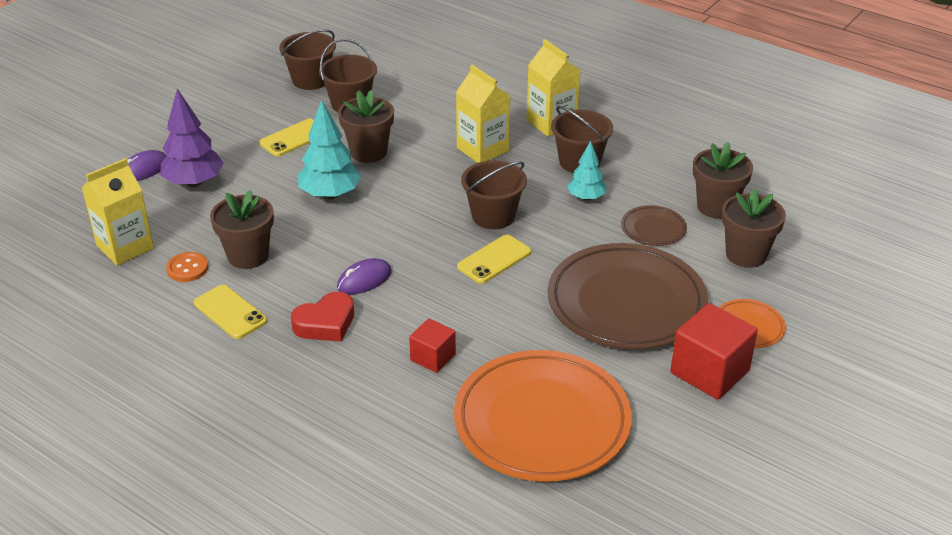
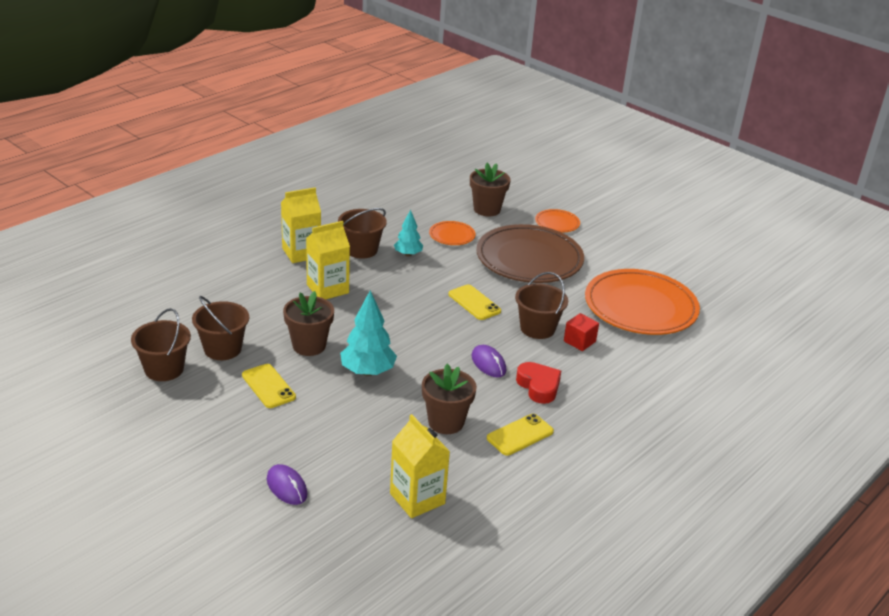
camera: 85 degrees left, 5 degrees down
(187, 268) = (457, 458): orange button -> none
(194, 182) = (322, 452): purple tree -> none
(493, 216) = (420, 296): brown bucket -> brown bucket (537, 328)
(653, 229) = (452, 235): brown plate -> orange plate
(709, 372) = (597, 243): red cube -> none
(716, 207) = (433, 209): brown flower pot -> none

